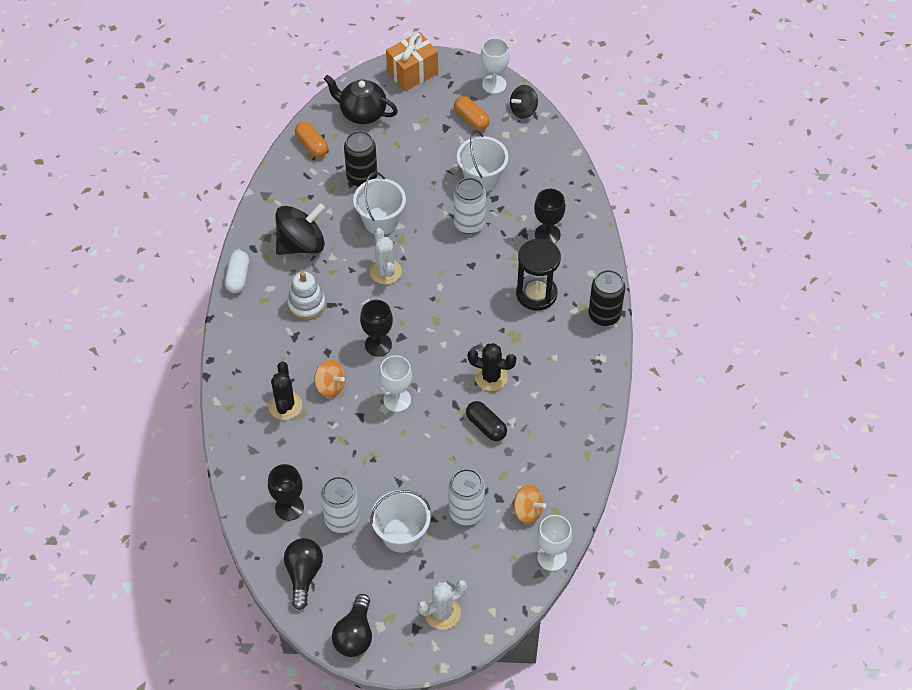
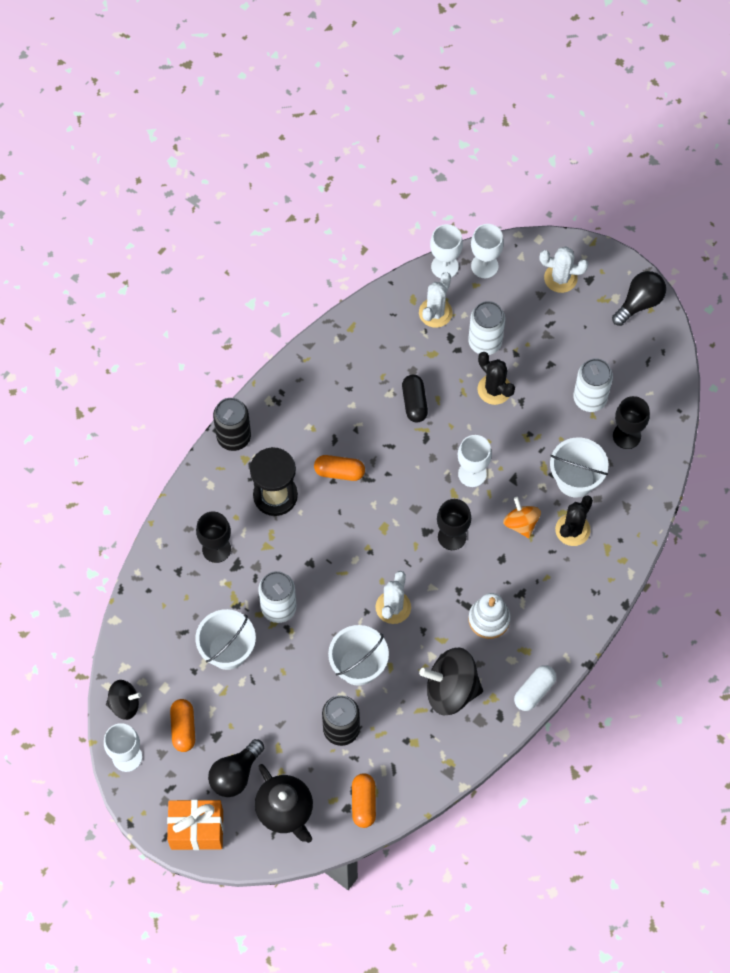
camera: 145 degrees left, 10 degrees up
(303, 574) = (650, 373): black light bulb -> black light bulb (235, 774)
(401, 534) = (549, 356): white bucket -> white bucket (575, 479)
(491, 377) = (376, 443): black cactus -> black cactus (494, 389)
(502, 339) = (339, 472): none -> orange capsule
(517, 580) = (484, 266): none -> white goblet
(527, 511) = (435, 313): orange spinning top -> white cactus

